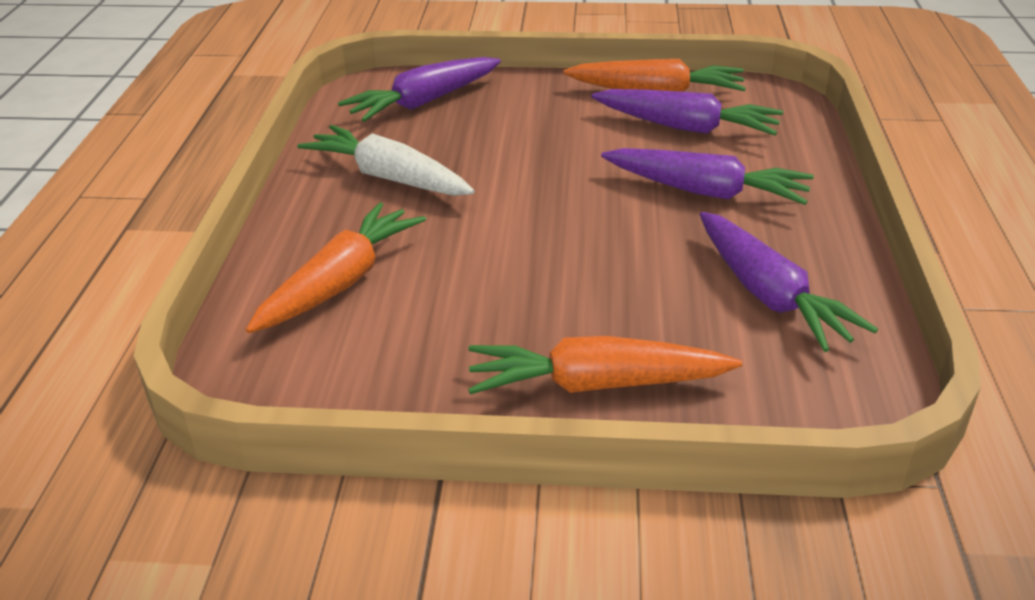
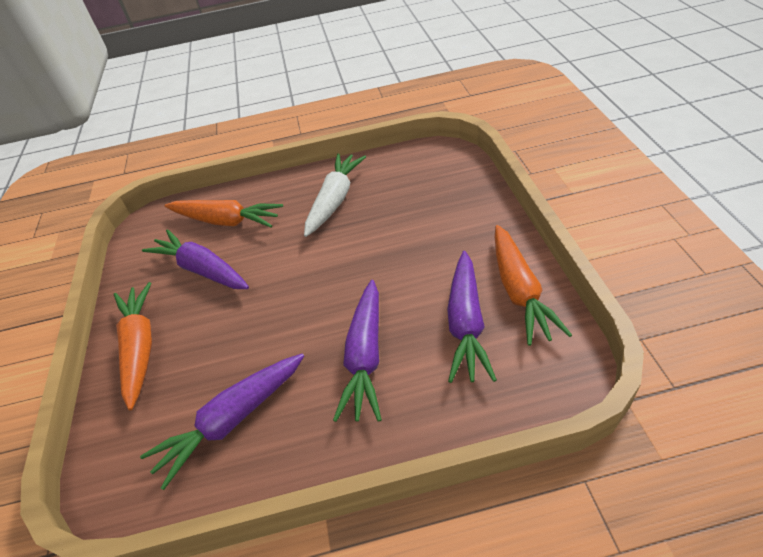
camera: 80 degrees right, 10 degrees up
(423, 102) = (436, 180): purple carrot -> purple carrot (202, 269)

